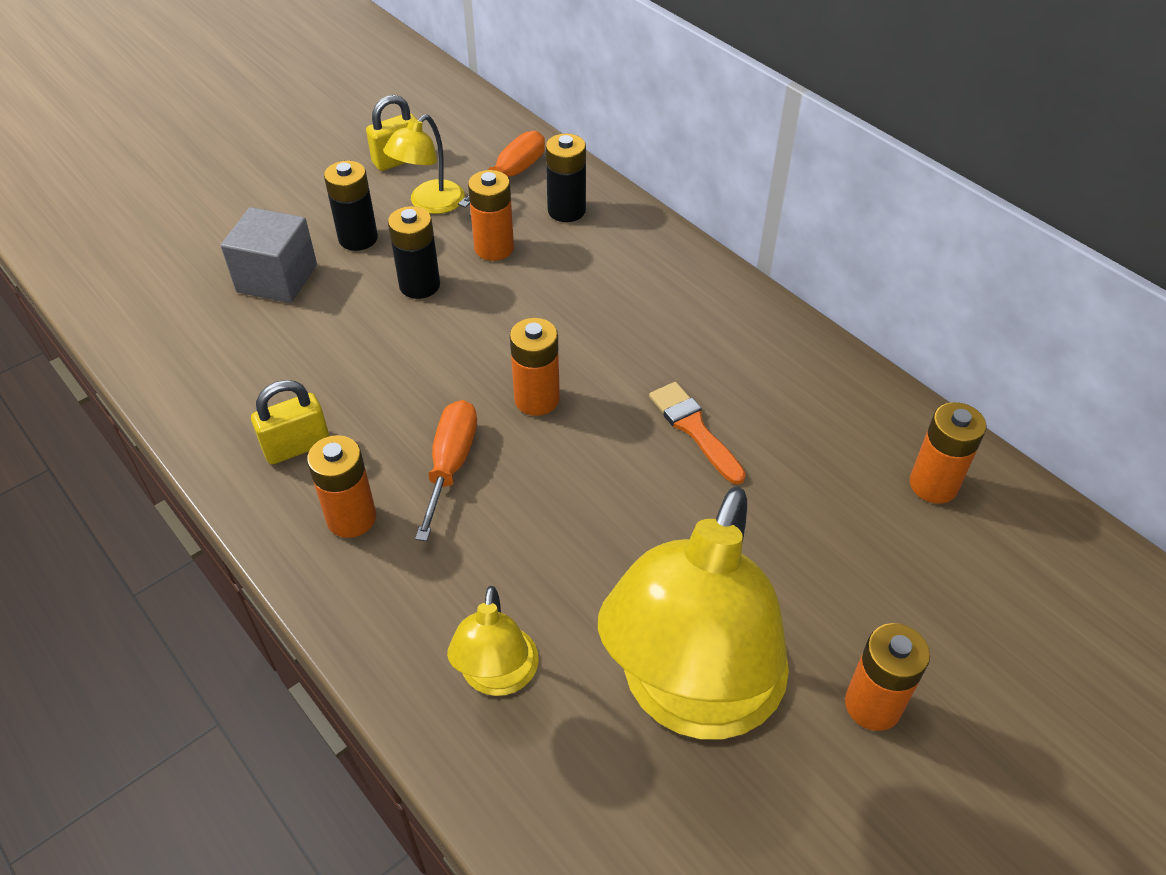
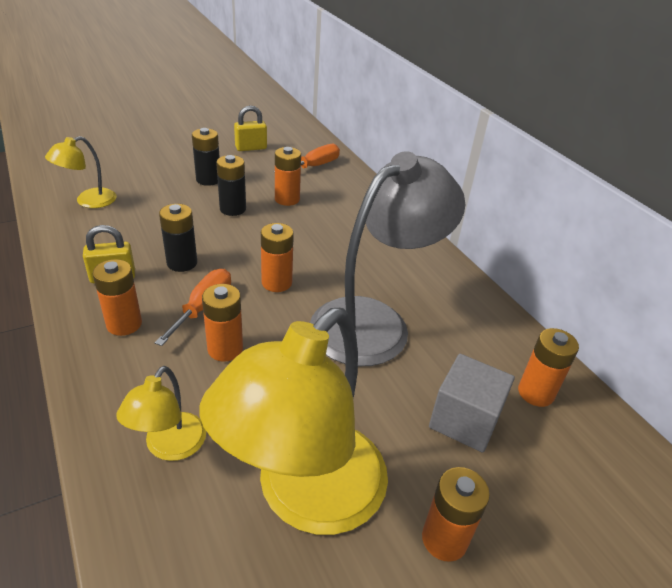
camera: 10 degrees right, 10 degrees down
(277, 278) = (150, 190): grey cube -> grey cube (464, 420)
(429, 204) = (259, 171): yellow lamp -> yellow lamp (88, 201)
(508, 521) = (225, 349): none -> orange battery
(566, 210) = (340, 189): black battery -> black battery (182, 263)
(694, 429) = (374, 321): orange brush -> grey lamp

